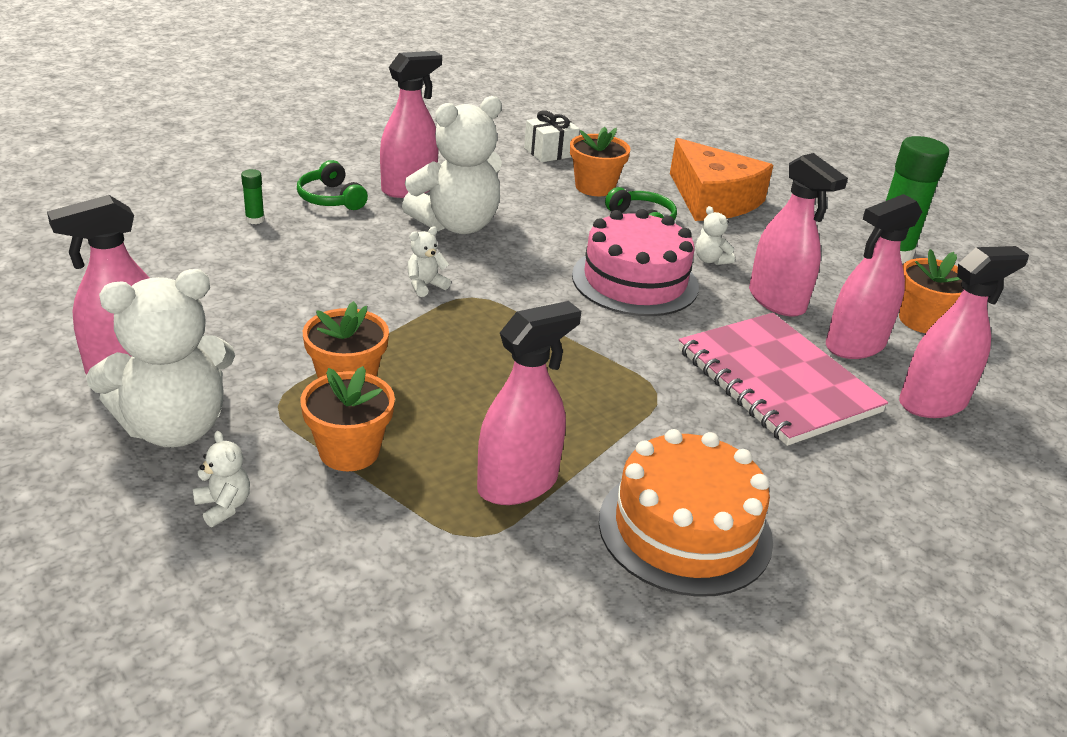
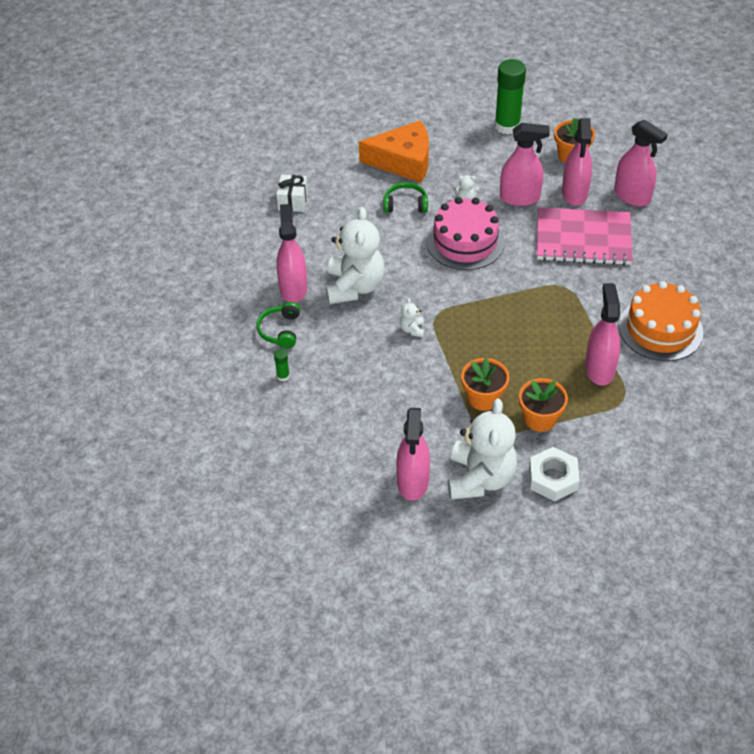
camera: 50 degrees left, 15 degrees up
(224, 506) = (553, 478): white teddy bear -> white nut
(331, 198) = (280, 330): green headphones -> green headphones turned 90 degrees clockwise
(595, 187) = (352, 204): orange flower pot -> none
(932, 403) = (632, 196): pink spray bottle -> pink spray bottle turned 120 degrees clockwise

